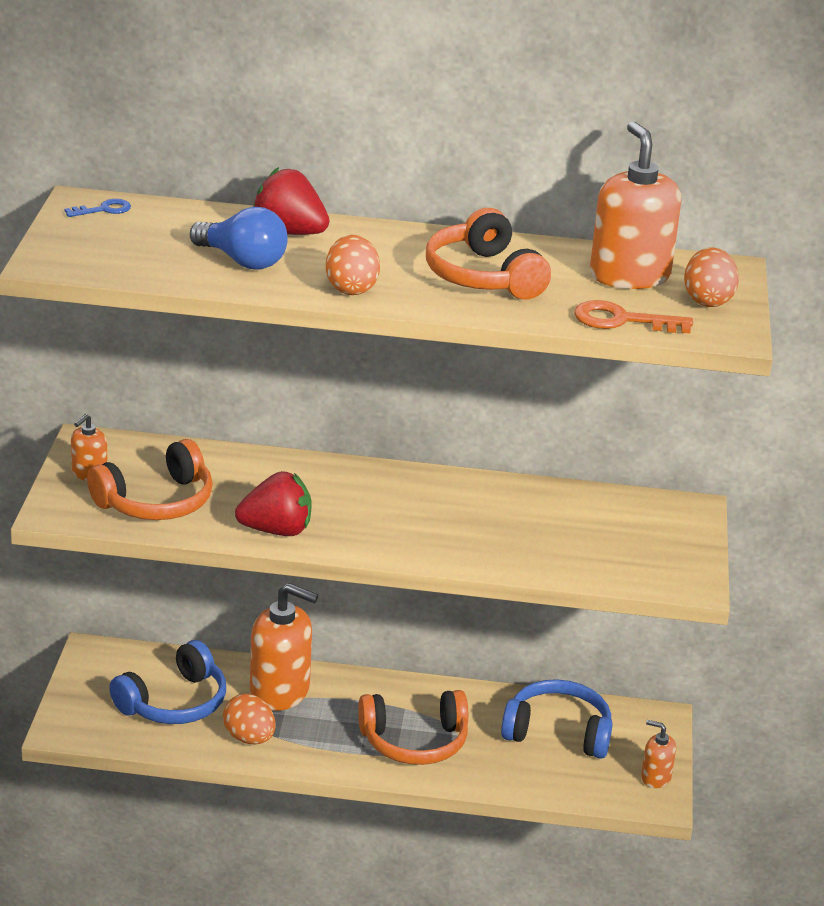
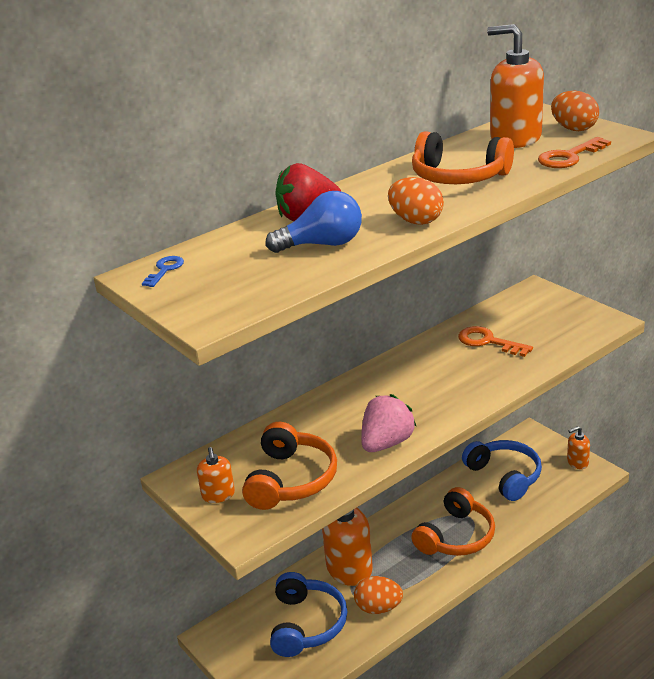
camera: 40 degrees left, 0 degrees up
(277, 530) = (387, 443): red strawberry -> pink strawberry
(536, 519) = (488, 342): none -> orange key
(558, 732) = (505, 476): blue headphones -> blue headphones turned 90 degrees clockwise

